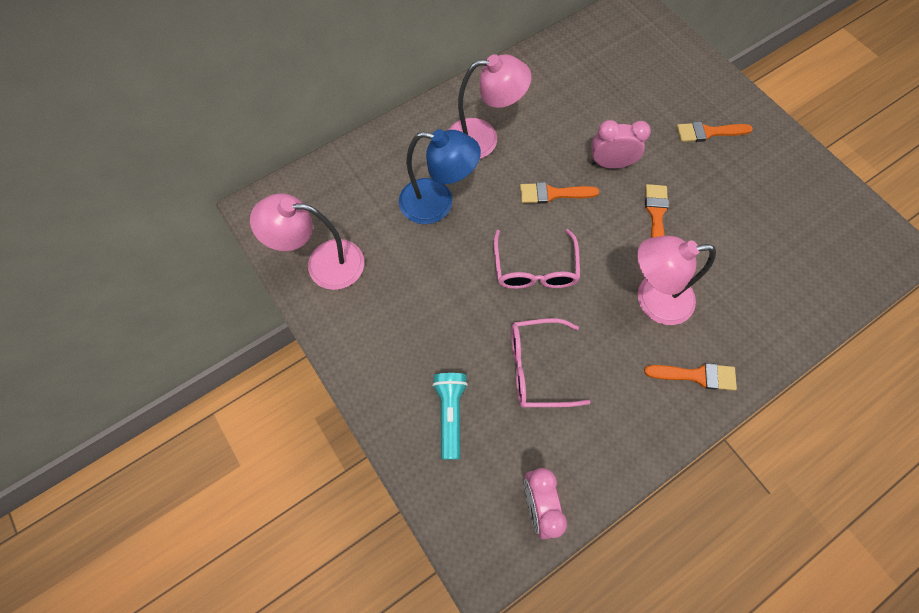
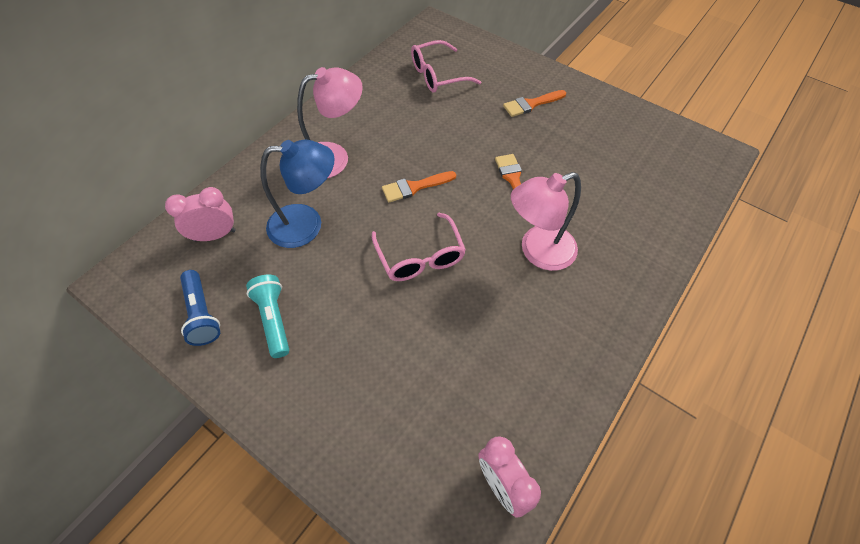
camera: 20 degrees left, 10 degrees down
(323, 264) = (202, 314): pink lamp -> blue flashlight
(450, 414) = (380, 422): turquoise flashlight -> turquoise flashlight (273, 319)
(536, 367) = (453, 347): pink glasses -> pink glasses (437, 75)
(610, 164) = (457, 149): pink clock -> pink clock (214, 235)
(696, 375) = (602, 306): orange brush -> none

